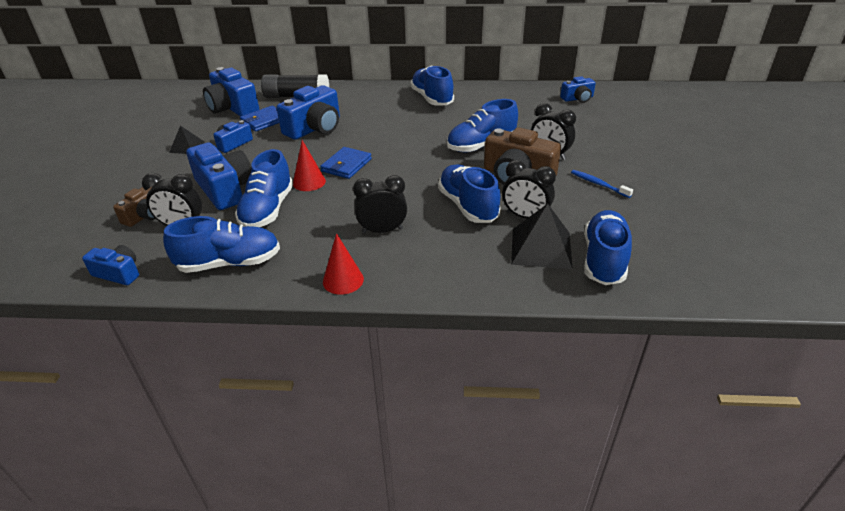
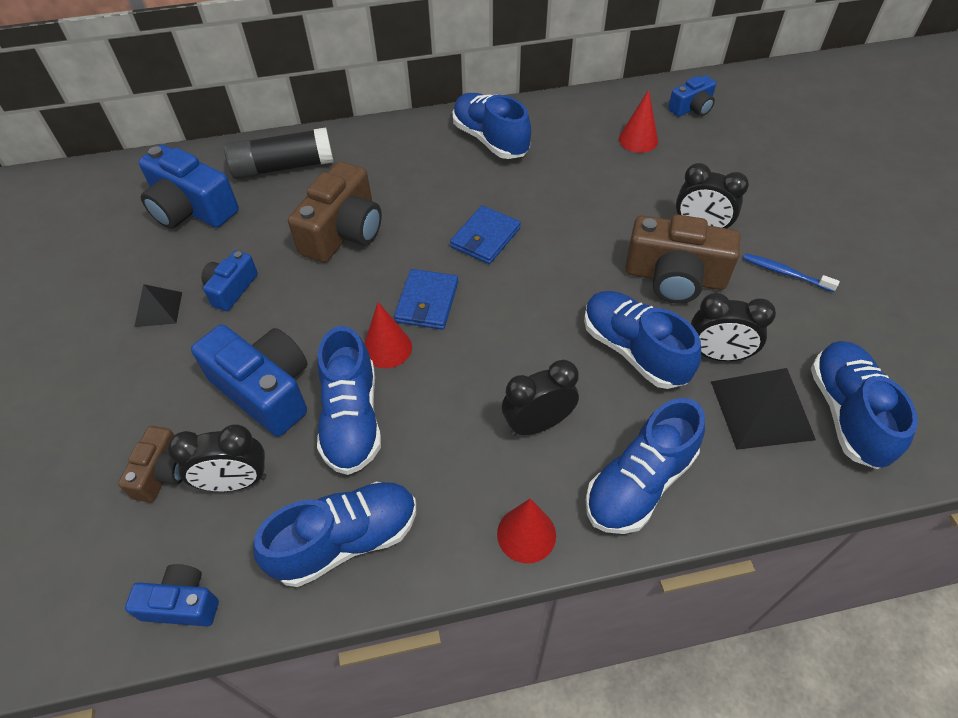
camera: 15 degrees left, 15 degrees up
(264, 121) = (257, 229): blue wallet -> blue wallet (485, 238)
(315, 128) = (343, 232): blue camera -> brown camera
(481, 145) = (601, 225): blue shoe -> blue shoe (639, 483)
(531, 109) = (638, 140): none -> red cone

